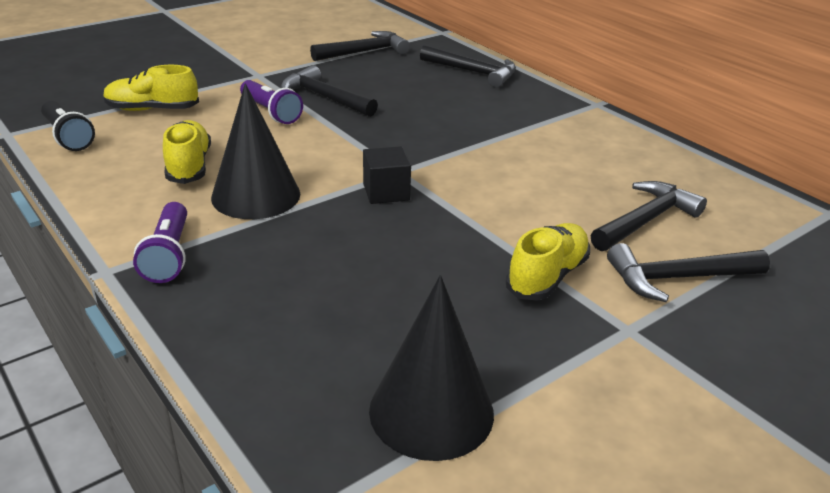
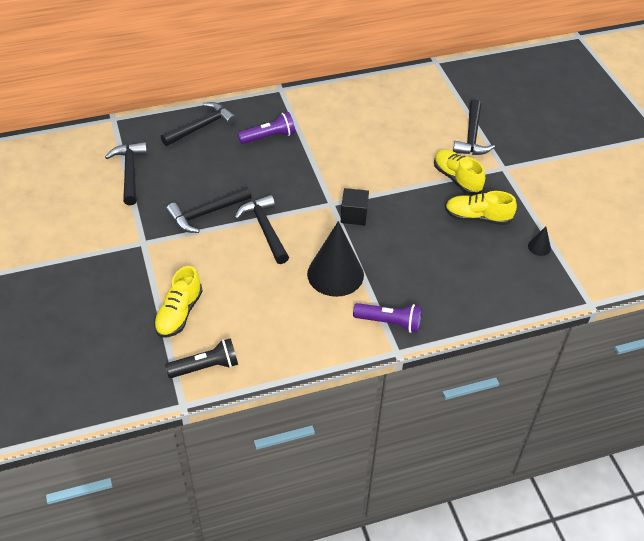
camera: 70 degrees left, 15 degrees up
(189, 166) = (283, 302): yellow shoe -> yellow shoe (477, 217)
(271, 112) = (217, 247): purple flashlight -> purple flashlight (269, 137)
(431, 411) = (539, 247): black cone -> black cone, size x0.42
(645, 220) = (420, 126): black hammer -> black hammer (265, 229)

